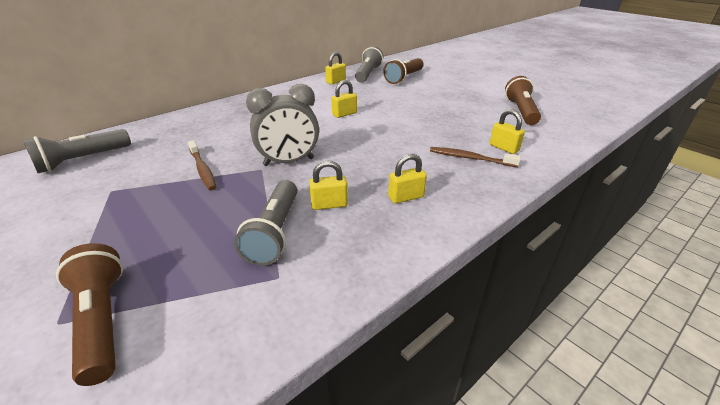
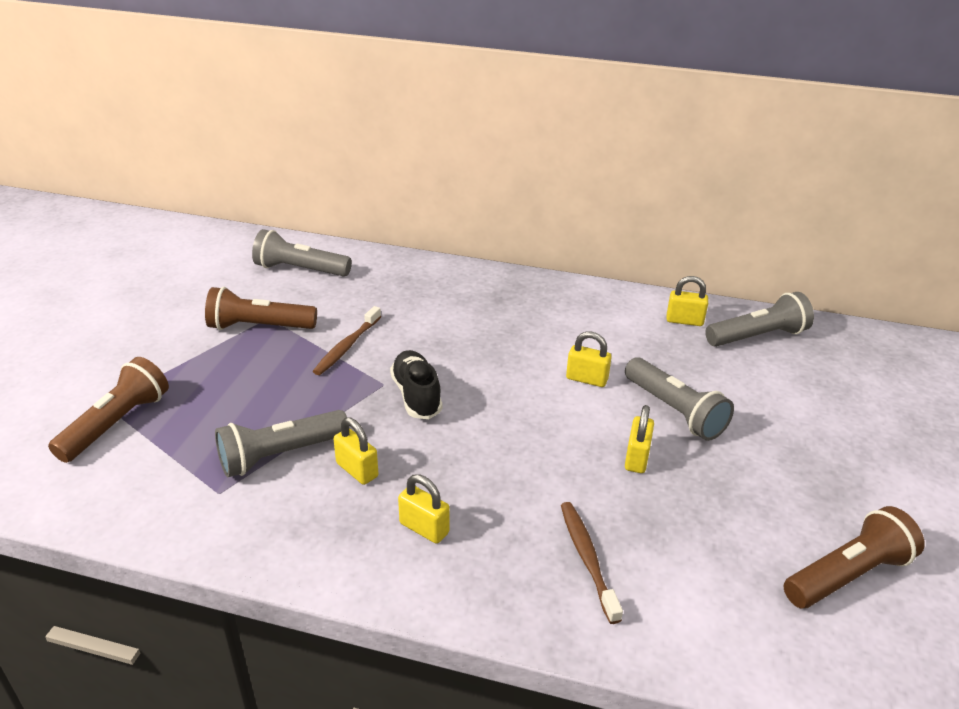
camera: 55 degrees right, 0 degrees up
(289, 162) = (416, 396): grey clock -> black shoe
(393, 105) = (674, 411): none -> grey flashlight
(404, 78) = (798, 379): brown flashlight -> brown flashlight (259, 327)
(503, 148) = (663, 589): yellow padlock -> yellow padlock (636, 458)

